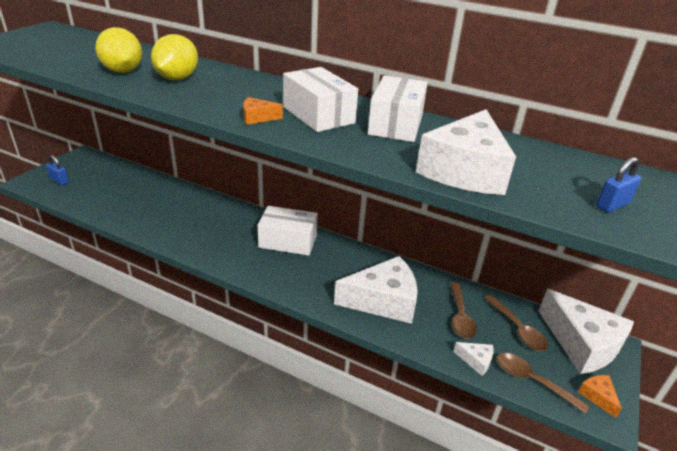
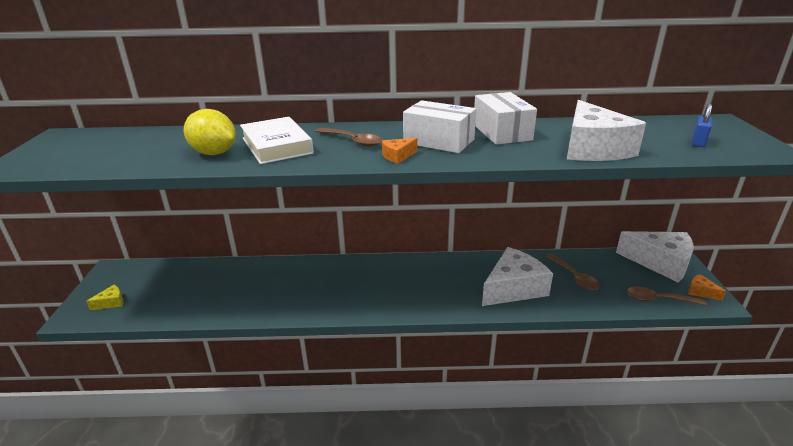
camera: 25 degrees left, 5 degrees down
(59, 181) = (111, 302): blue padlock -> yellow cheese
(177, 78) = (276, 146): yellow lemon -> white book
(288, 241) = (395, 273): white box -> none
(476, 361) = (614, 302): white cheese -> none
(517, 329) = (616, 270): brown spoon -> brown spoon (353, 141)

